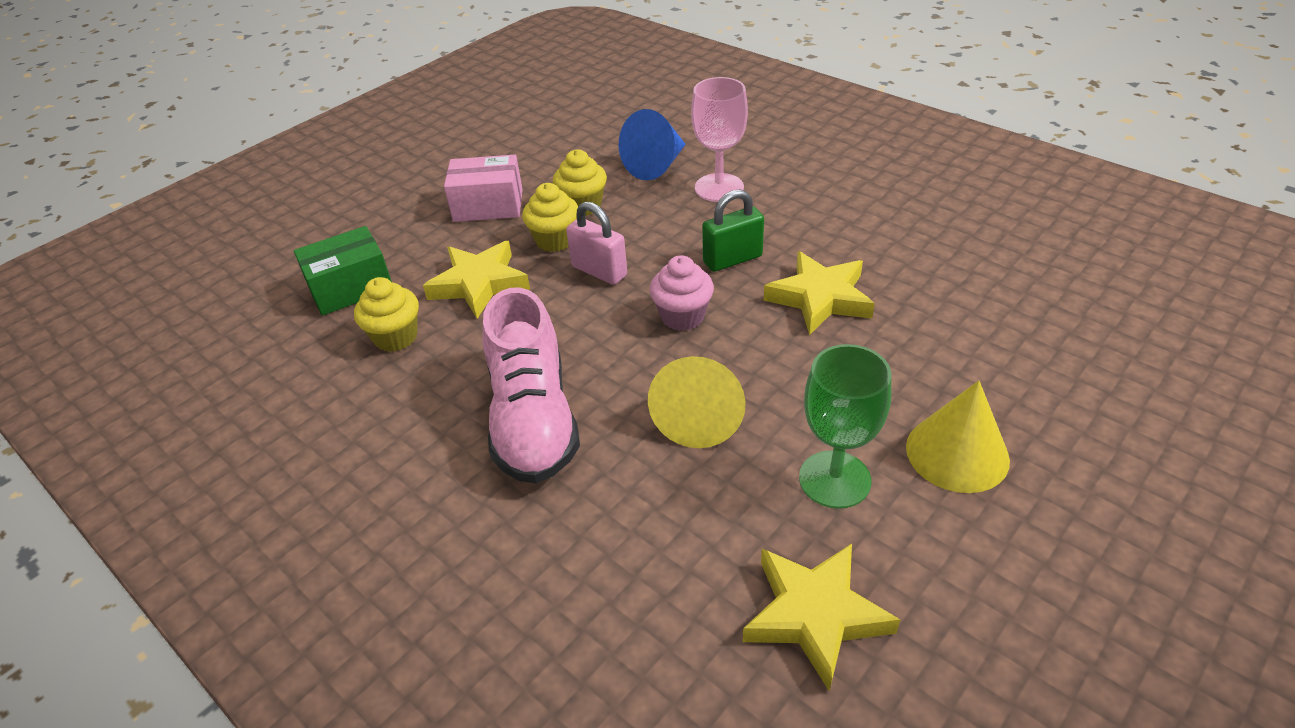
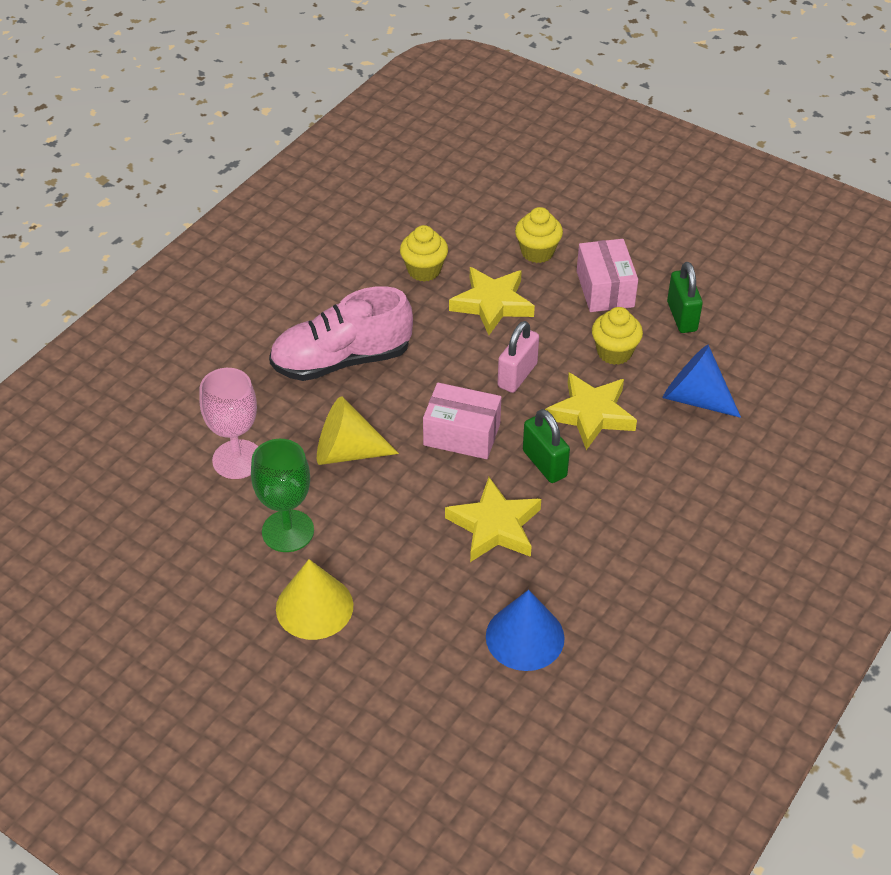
camera: 80 degrees right, 5 degrees up
(351, 288) = (480, 232): green box -> none
(546, 164) = (681, 316): none -> green padlock
(555, 240) = (558, 341): yellow cupcake -> yellow cupcake (537, 252)
(682, 316) = (462, 434): pink cupcake -> pink box
(719, 188) = (662, 449): pink goblet -> pink goblet (237, 459)
(815, 615) = (177, 518): yellow star -> yellow star (591, 414)
(966, 285) = (525, 637): none -> blue cone

